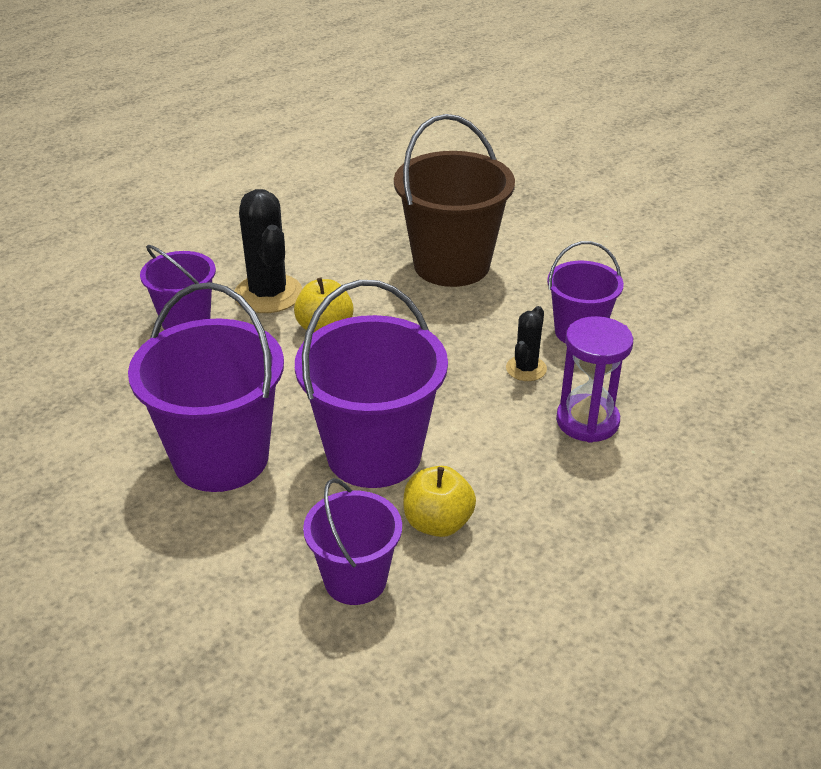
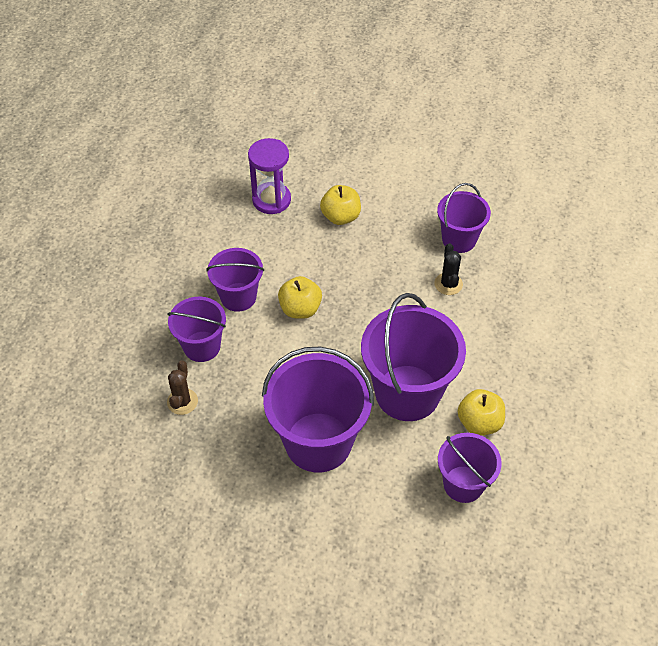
camera: 30 degrees left, 15 degrees up
(116, 360) = (182, 401): none -> brown cactus
(268, 294) = (238, 297): black cactus -> purple bucket
(451, 265) = (340, 217): brown bucket -> yellow apple
(587, 421) = (510, 308): purple hourglass -> purple hourglass (271, 200)

